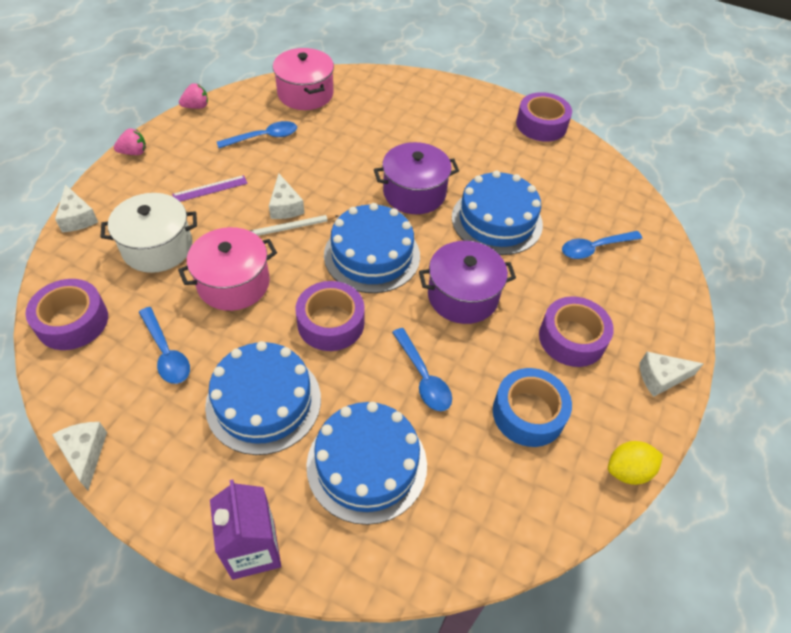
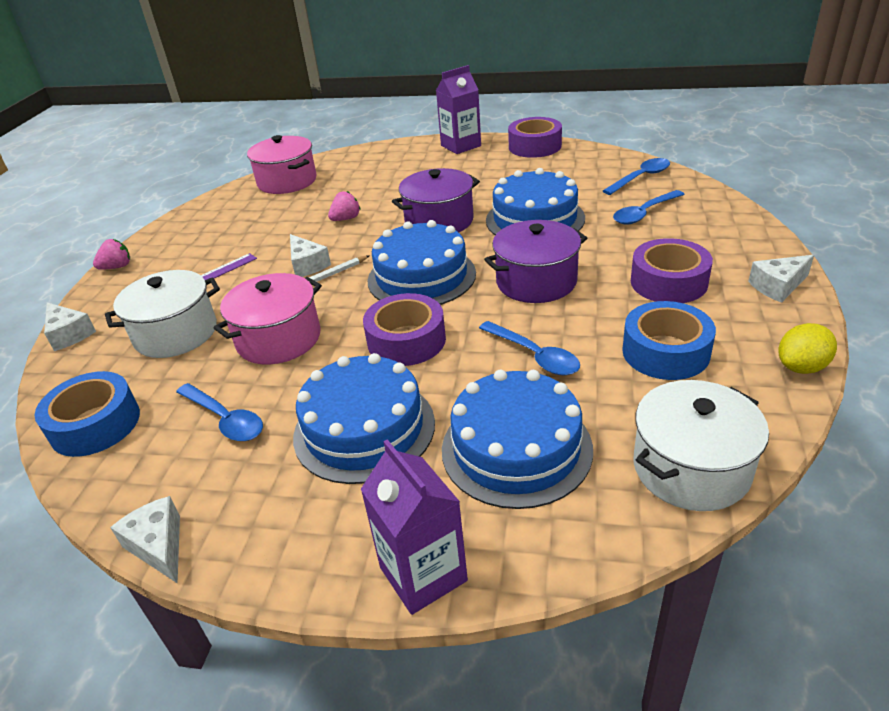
camera: 10 degrees left, 15 degrees down
(72, 321) = (95, 424): purple tape -> blue tape
(196, 107) = (174, 217): pink strawberry -> pink strawberry (346, 219)
(263, 137) = (258, 221): blue spoon -> blue spoon (640, 178)
(475, 100) = (461, 146): none -> purple carton
(486, 534) = (691, 468): none -> white pot

